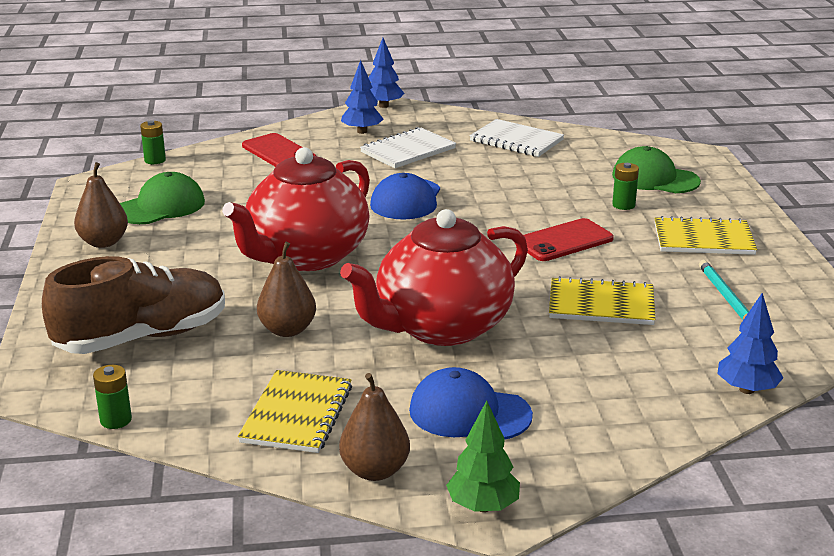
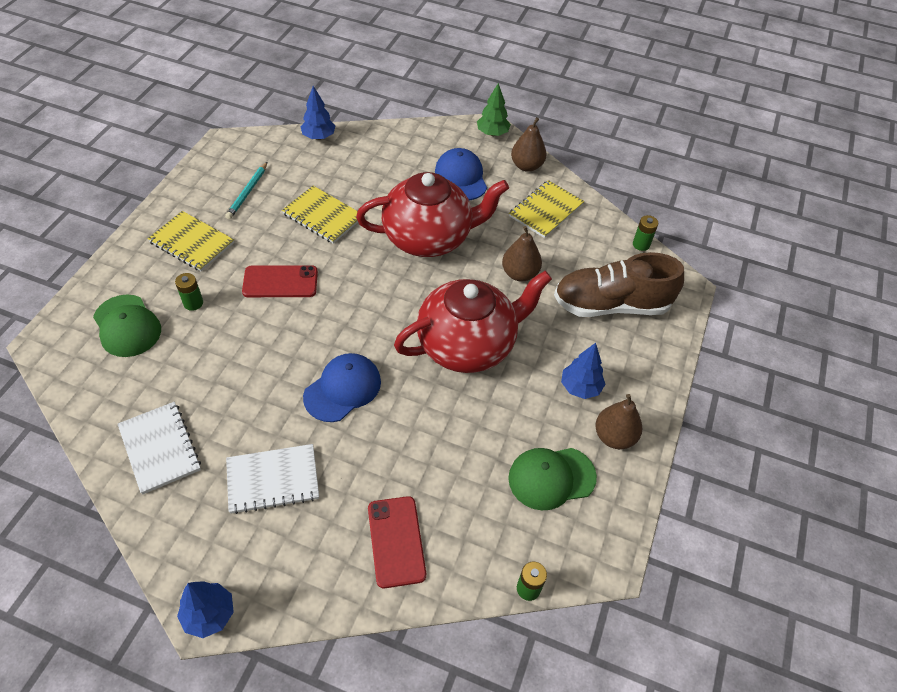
camera: 155 degrees left, 25 degrees up
(362, 131) = (283, 551): blue tree -> blue tree (580, 387)
(469, 413) = (461, 177): blue cap -> blue cap turned 150 degrees counterclockwise

